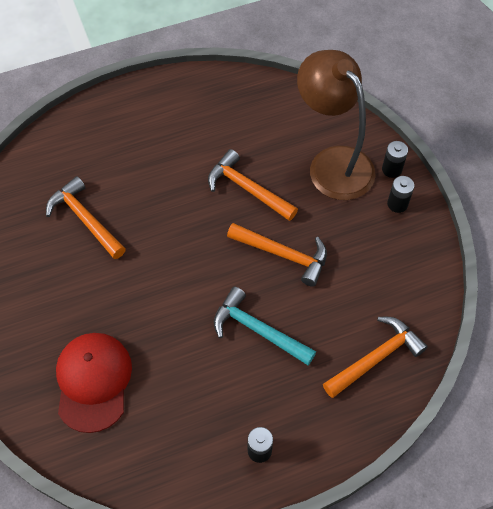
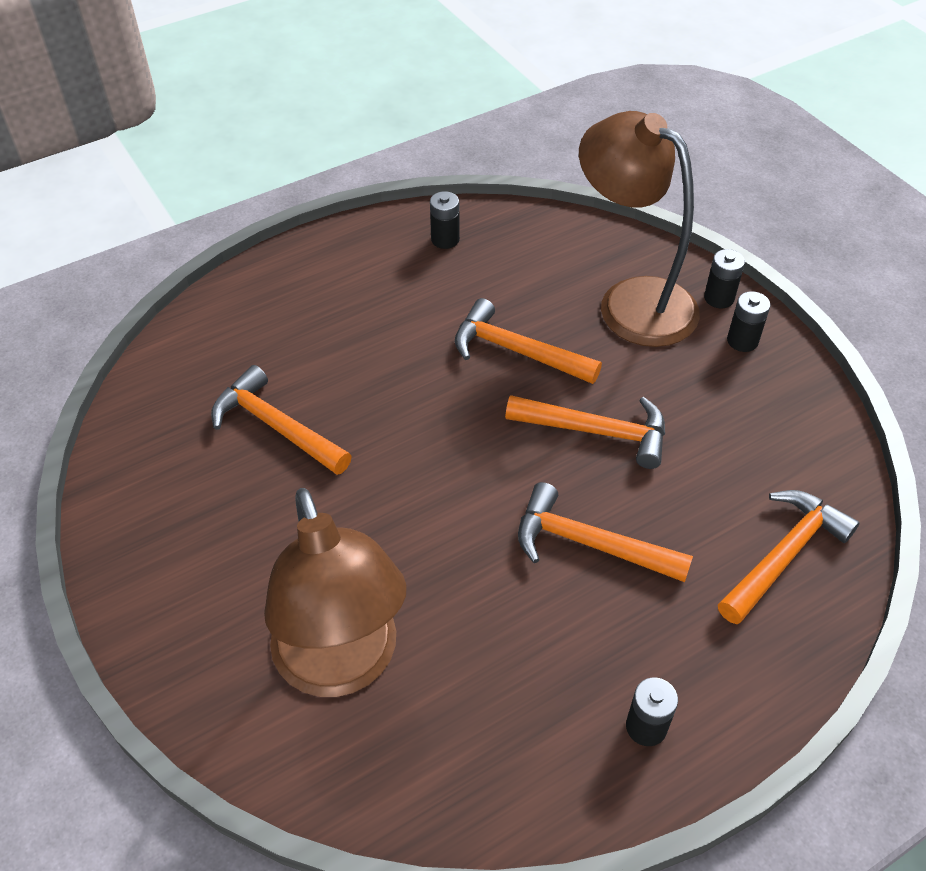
camera: 10 degrees left, 10 degrees down
(93, 381) = (342, 665): red cap -> brown lamp
(221, 97) = (445, 239): none -> black battery
(257, 330) = (589, 543): turquoise hammer -> orange hammer

